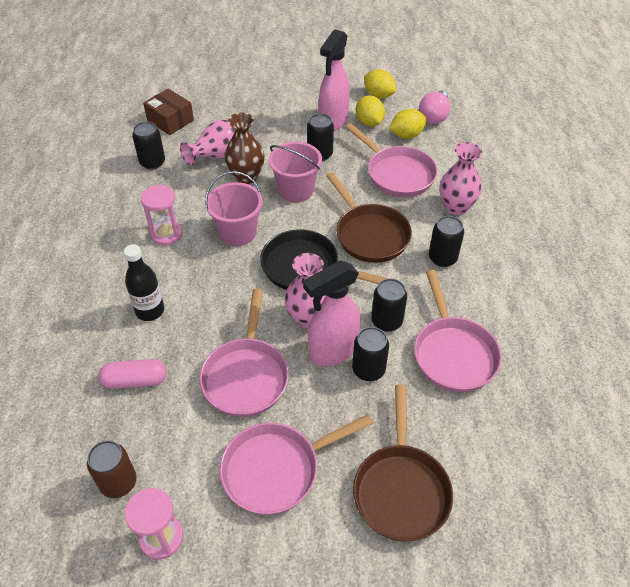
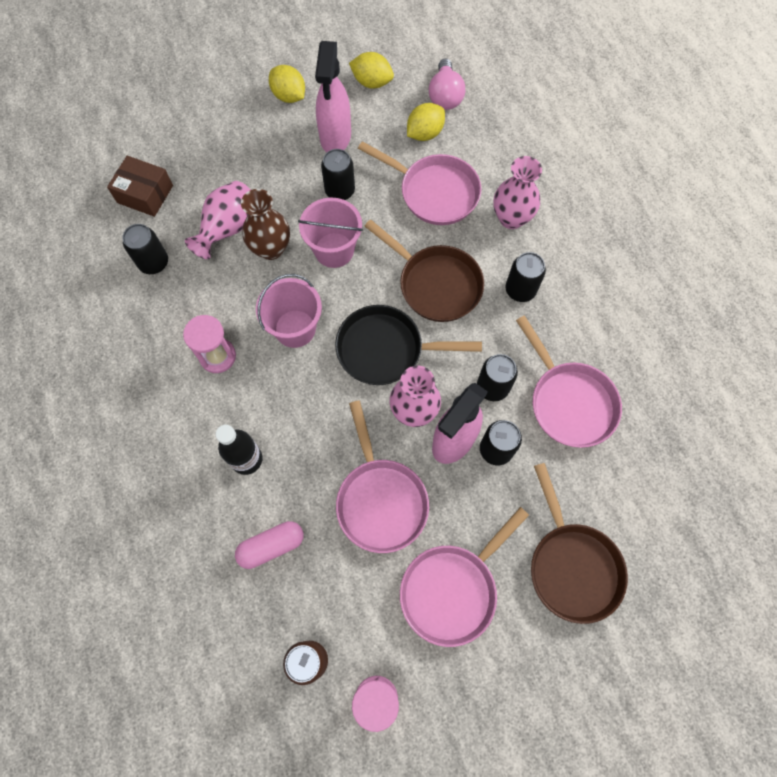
camera: 20 degrees left, 20 degrees up
(369, 122) = (376, 127): yellow lemon -> yellow lemon (289, 96)

